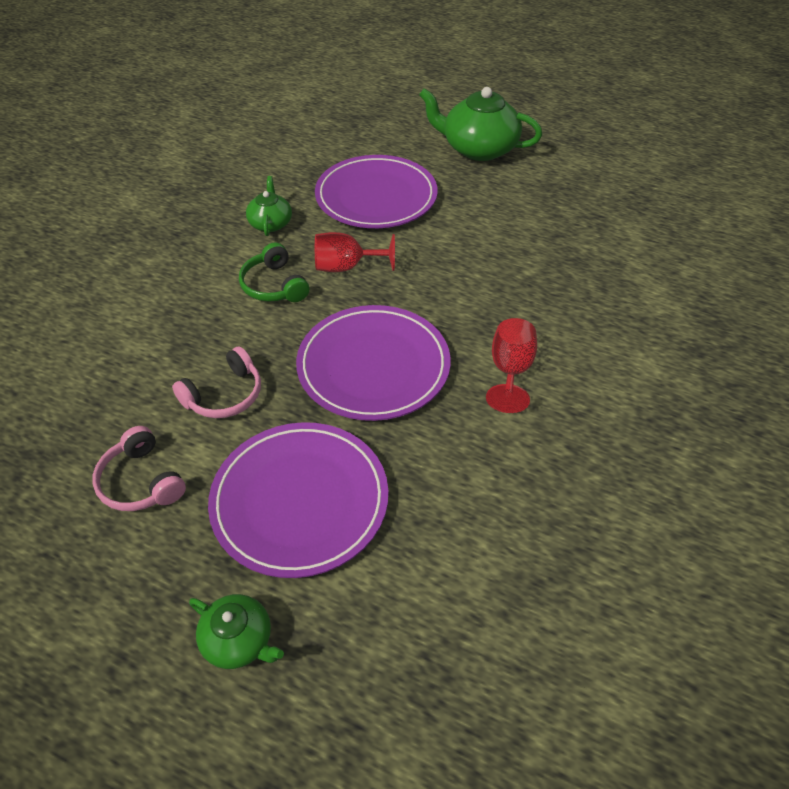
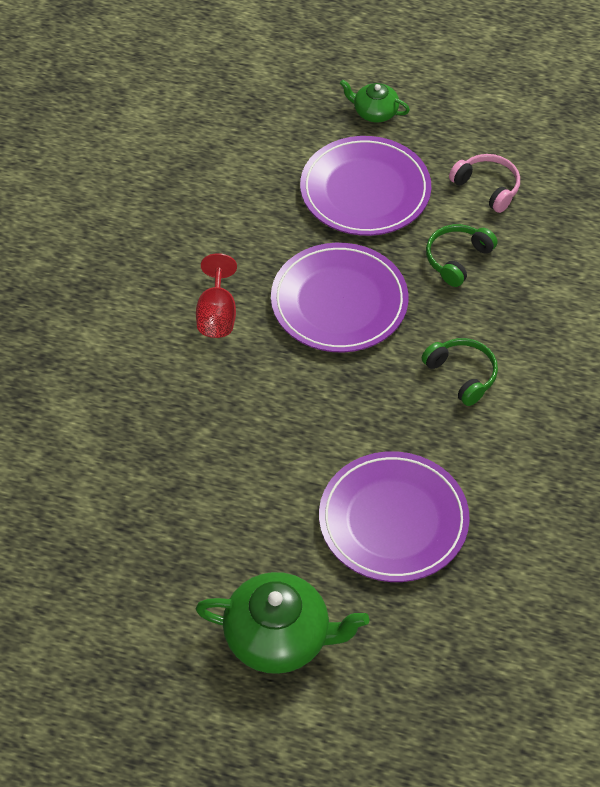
camera: 170 degrees right, 5 degrees up
(225, 395) = (457, 259): pink headphones -> green headphones
(270, 223) = (501, 459): green teapot -> none
(346, 267) = (397, 409): red goblet -> none

